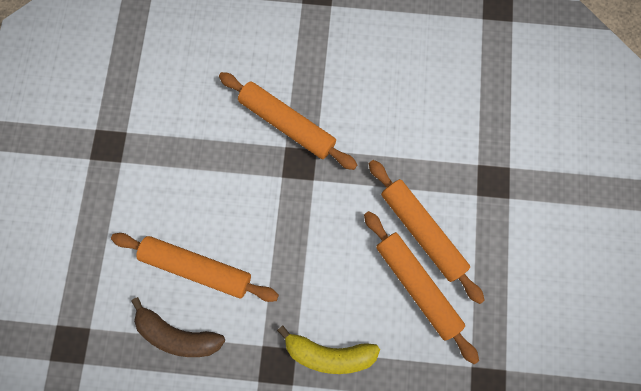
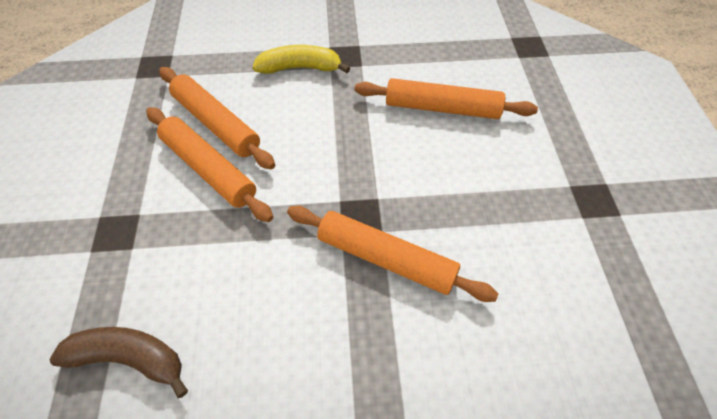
camera: 170 degrees right, 20 degrees down
(178, 334) = (439, 63): brown banana -> brown banana (130, 358)

